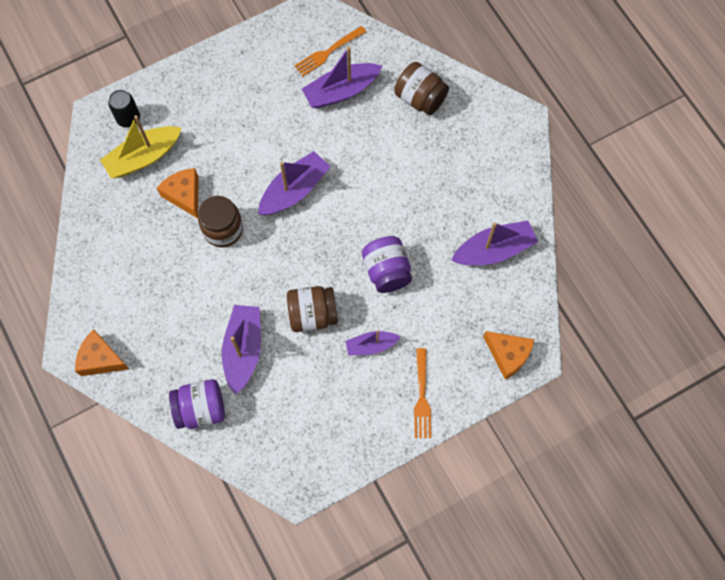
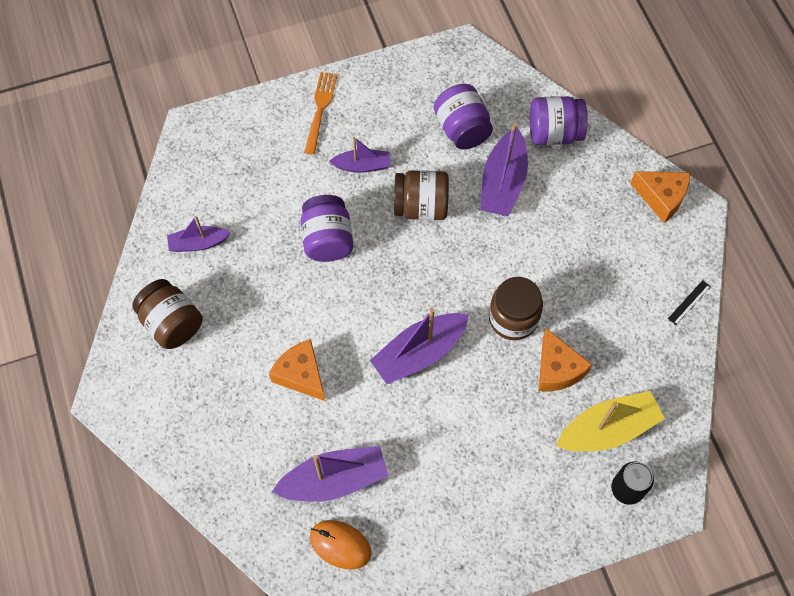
camera: 170 degrees left, 5 degrees down
(79, 266) = (689, 302): none -> black ruler
(287, 398) = (462, 129): none -> purple jar
(328, 52) = (340, 545): orange fork -> orange mouse
(420, 98) = (232, 451): brown jar -> brown jar (172, 323)
(493, 250) = (198, 243): purple boat -> purple boat, size x0.60
(508, 355) = (218, 134): orange cheese -> orange cheese (301, 375)

